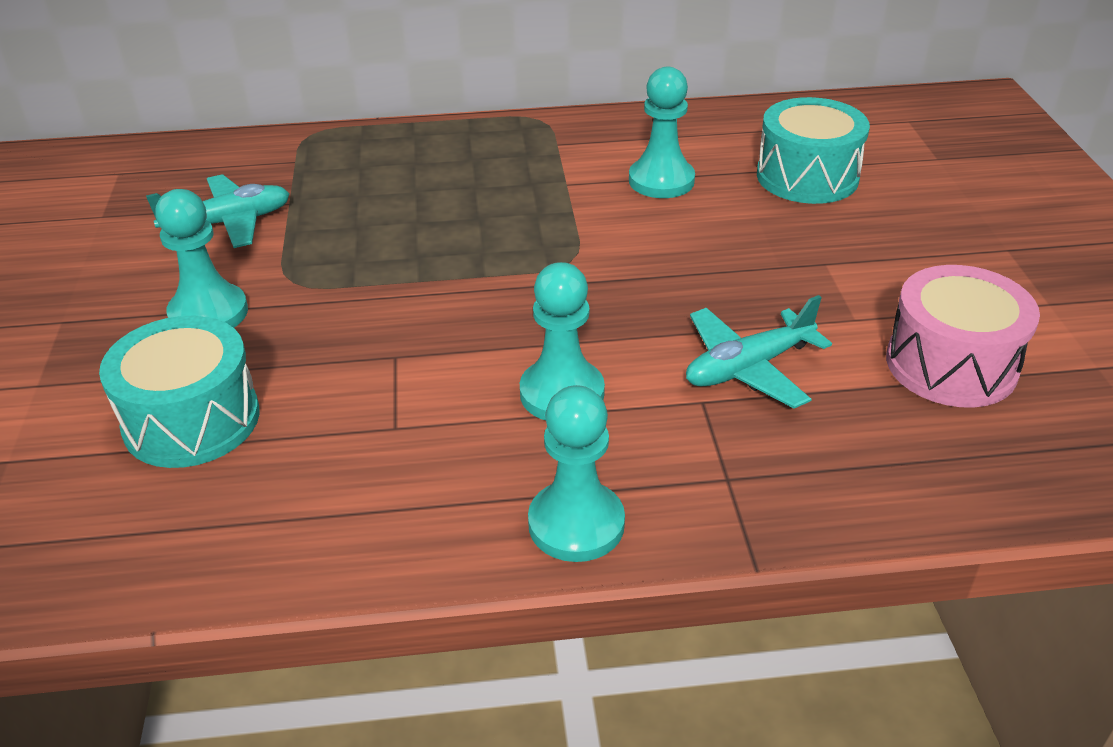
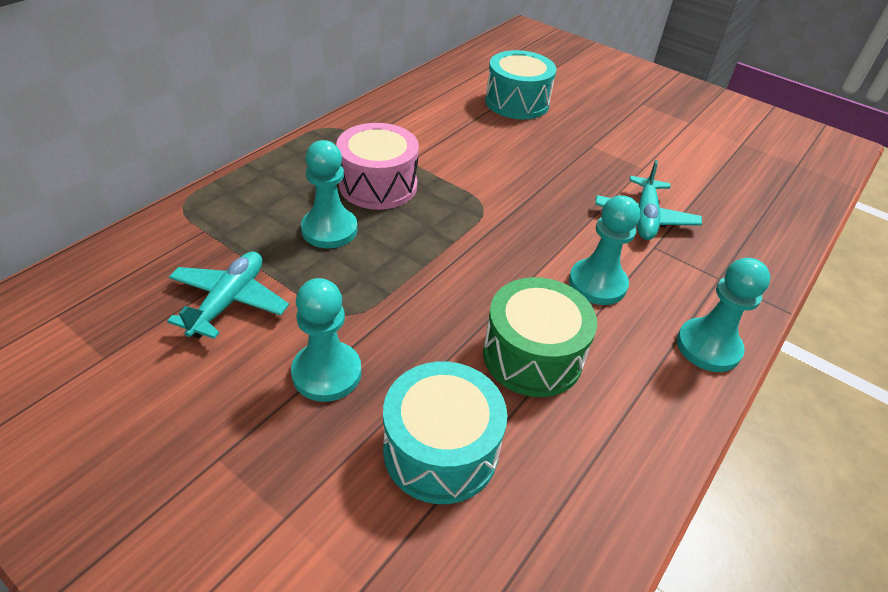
camera: 50 degrees left, 5 degrees up
(383, 408) = (532, 355): none -> green drum
(661, 181) = (455, 136): turquoise pawn -> turquoise pawn (329, 230)
(951, 364) = (704, 170): pink drum -> pink drum (378, 185)

